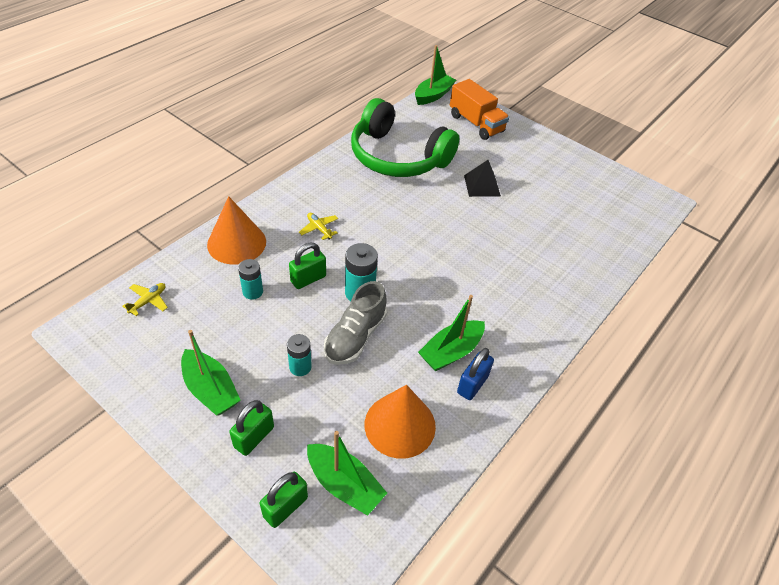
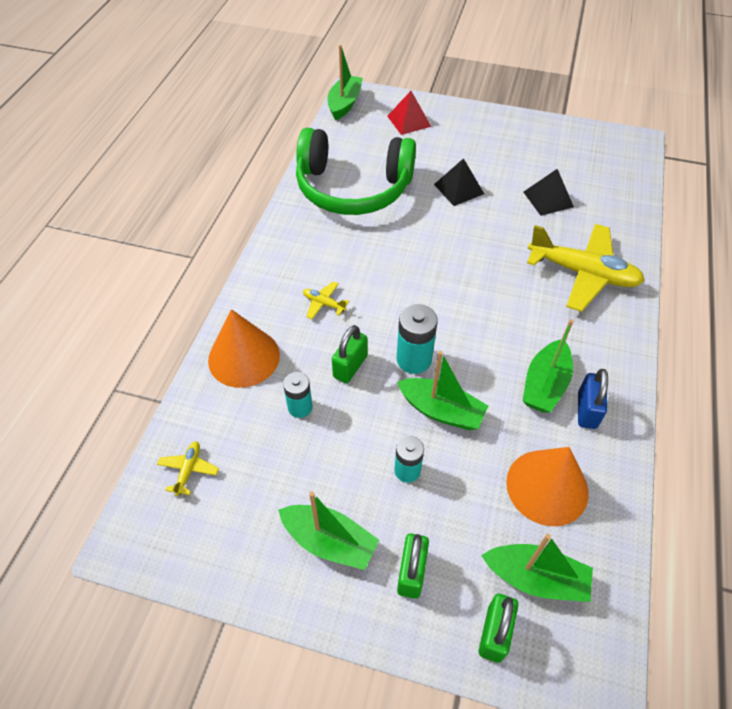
camera: 20 degrees left, 5 degrees up
(355, 337) = (441, 411): grey shoe -> green boat
(476, 123) = (409, 121): orange truck -> red pyramid
(542, 283) = (583, 273): none -> yellow plane
(552, 218) = (548, 199): none -> black pyramid

